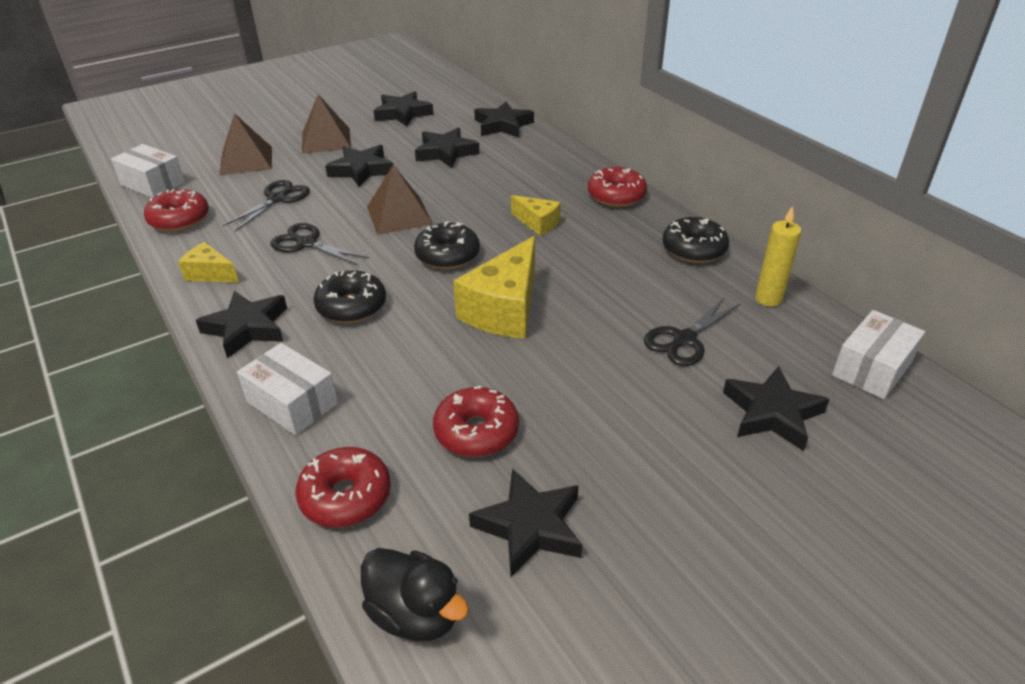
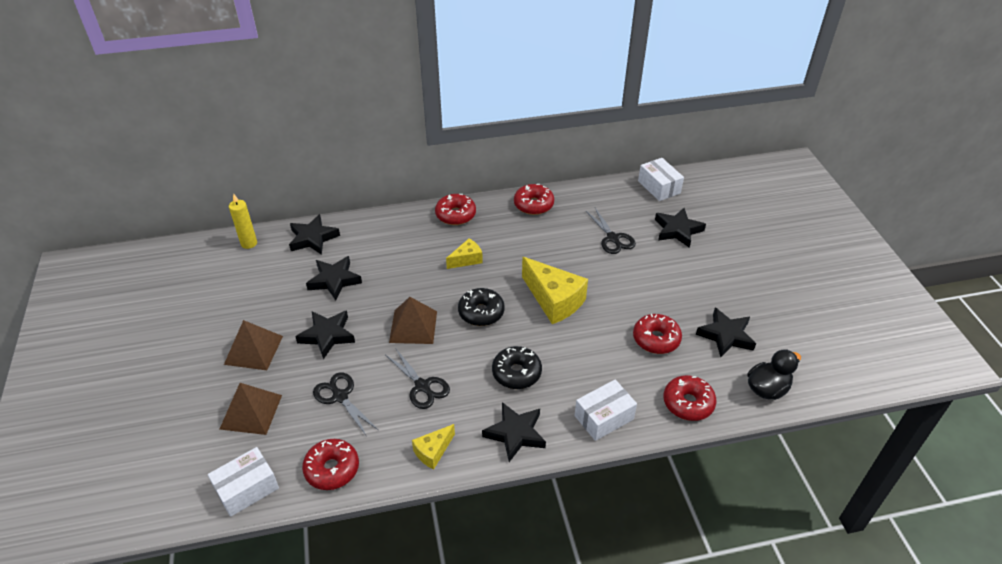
camera: 70 degrees left, 5 degrees up
(307, 243) = (422, 386): black scissors -> black scissors turned 90 degrees counterclockwise
(403, 114) = (242, 291): black star -> none
(693, 249) = (533, 205): black donut -> red donut
(768, 299) = (592, 196): yellow candle -> yellow candle (249, 243)

